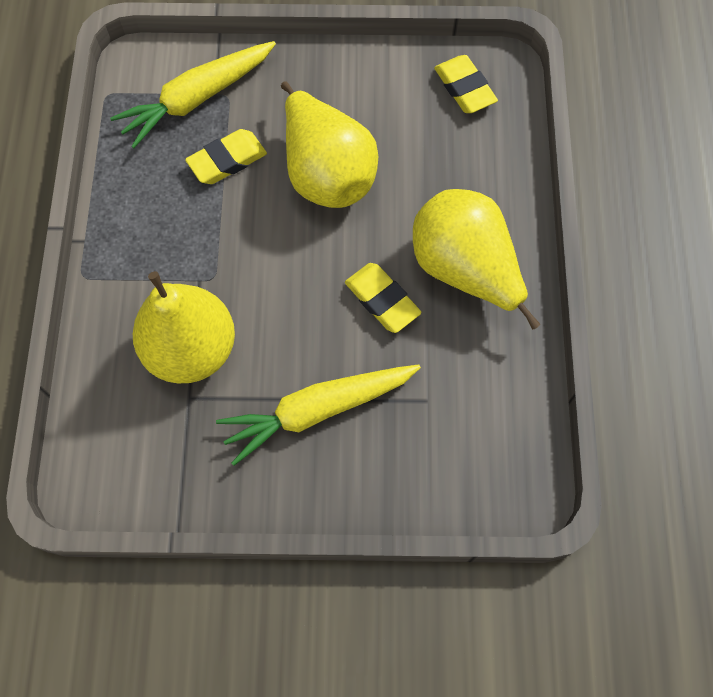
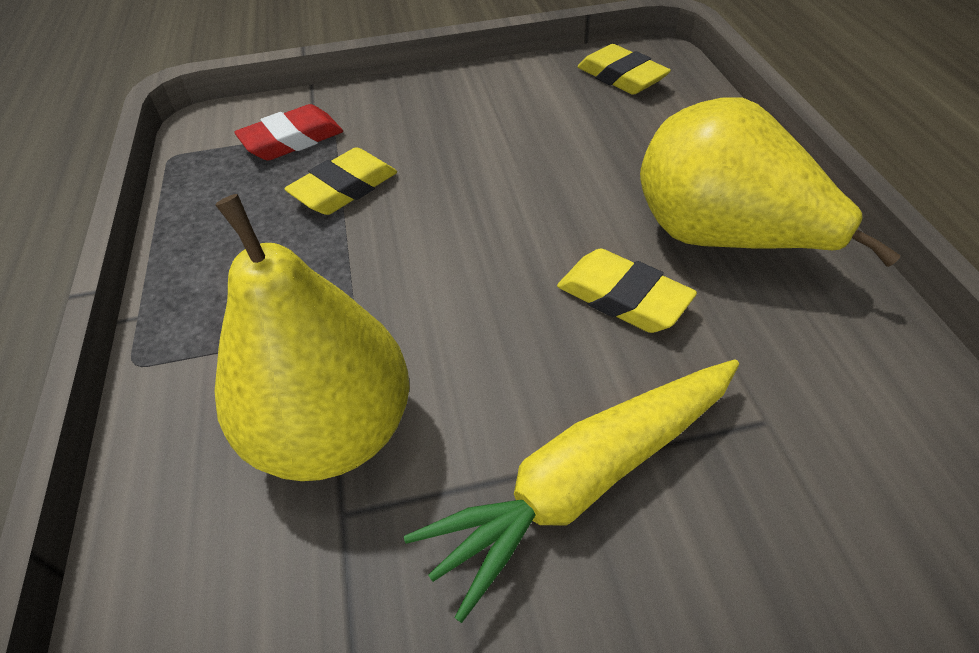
camera: 10 degrees left, 20 degrees down
(197, 99) = (292, 140): yellow carrot -> red eraser
(326, 173) = (484, 176): yellow pear -> none

